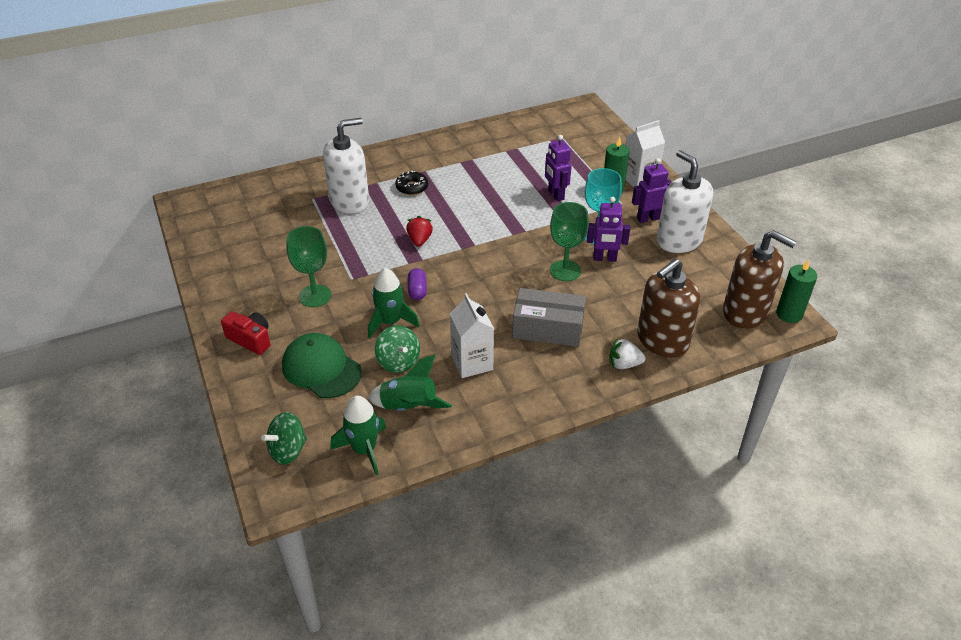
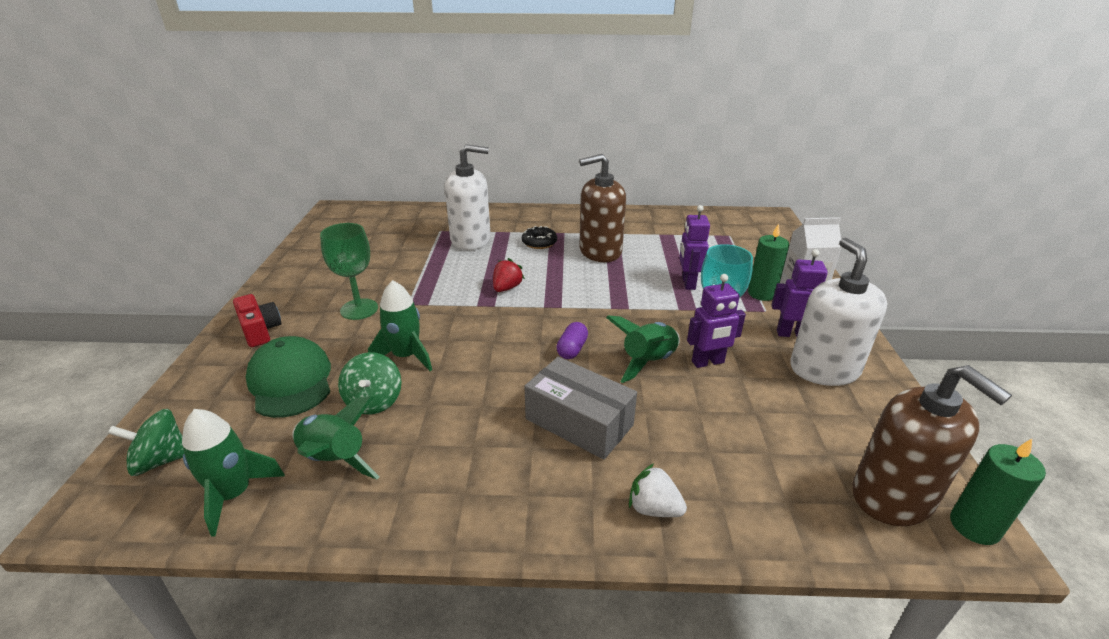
camera: 25 degrees right, 10 degrees down
(417, 290) = (462, 334): purple capsule -> purple capsule (572, 349)
(472, 362) = (453, 432): white carton -> none
(565, 270) = (647, 361): green goblet -> green rocket
(604, 258) = (708, 362): purple robot -> purple robot turned 45 degrees counterclockwise
(662, 340) = (732, 493): brown soap dispenser -> brown soap dispenser (600, 251)

